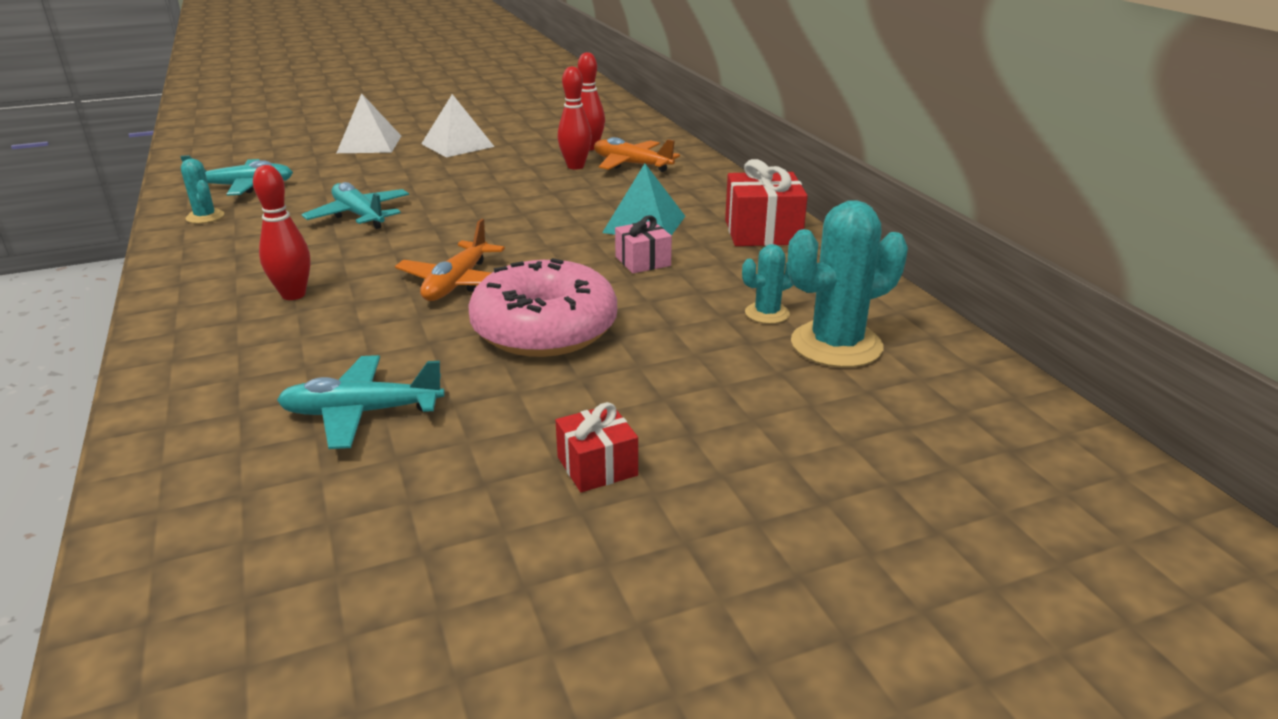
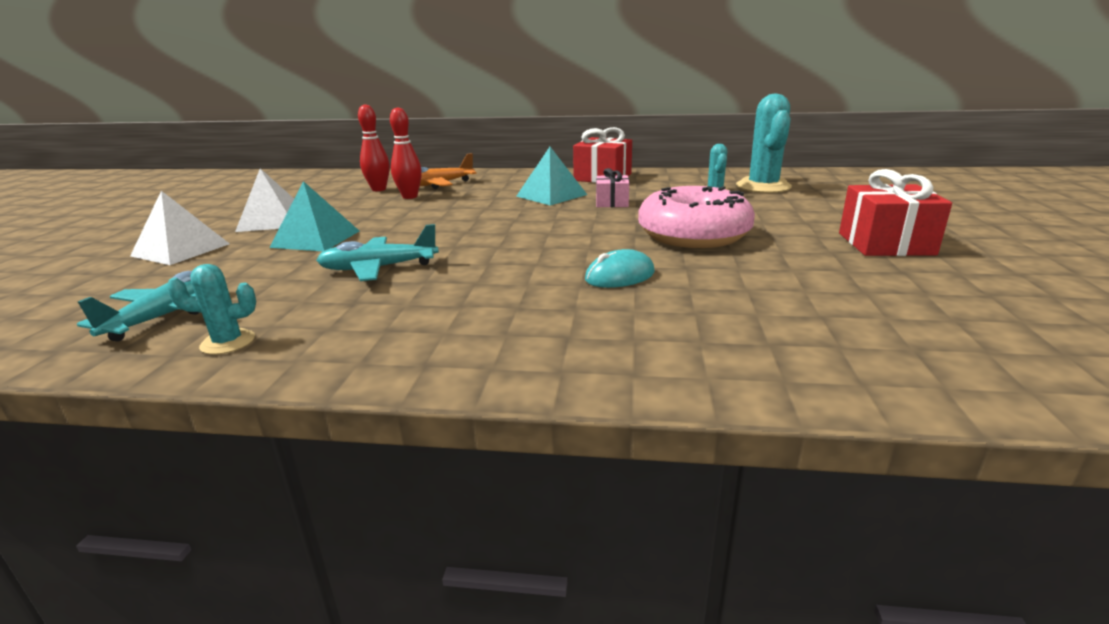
camera: 60 degrees left, 5 degrees down
(293, 295) = (536, 307): red bowling pin -> none
(362, 413) = (793, 297): turquoise plane -> none
(385, 314) = (620, 276): none -> turquoise mouse
(420, 173) = (316, 239): none -> turquoise pyramid
(457, 283) = (587, 249): orange plane -> none
(597, 466) = (885, 244): red gift -> red gift, size x1.68

